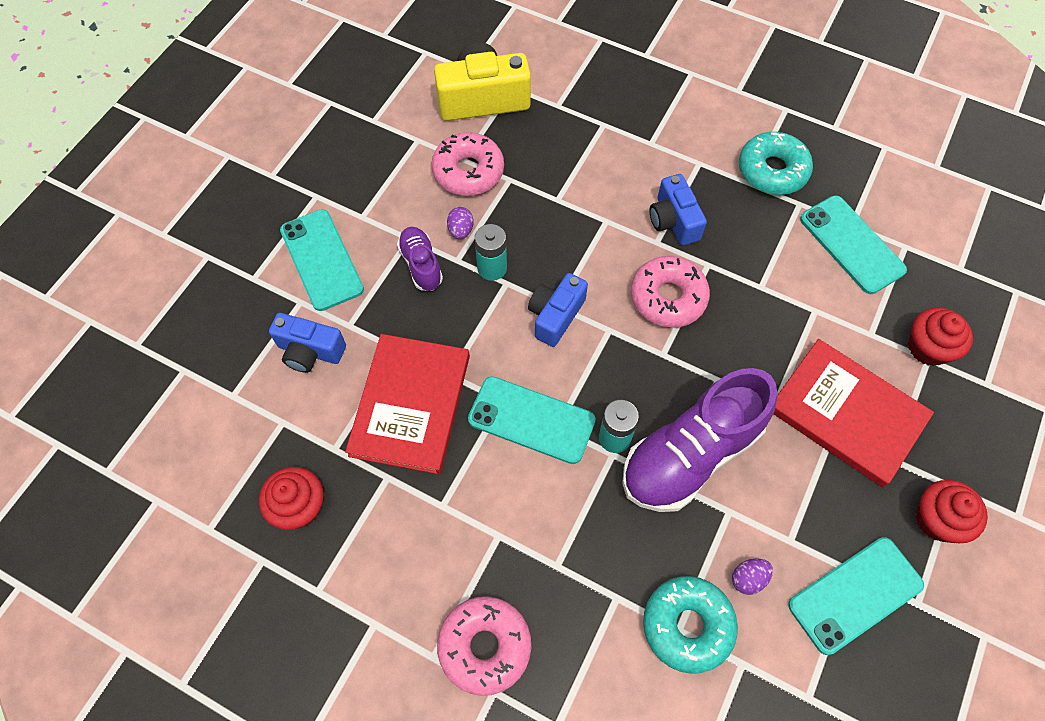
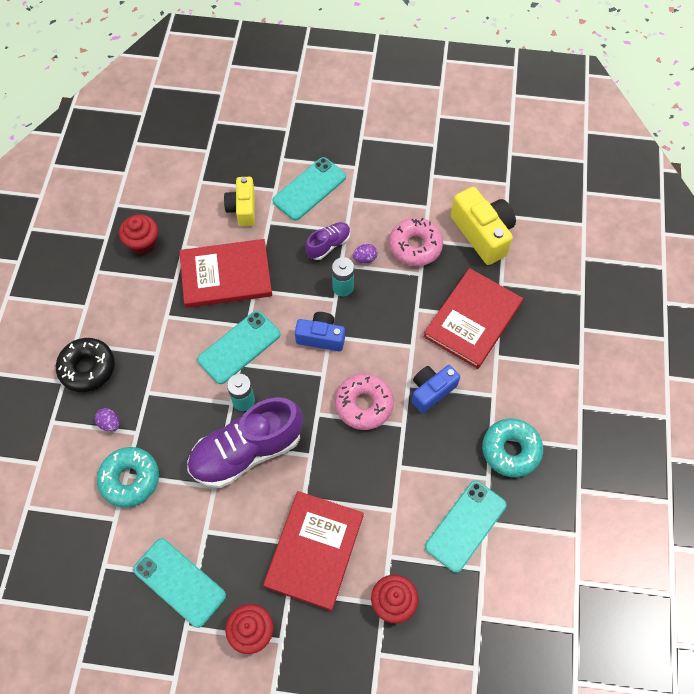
camera: 70 degrees right, 0 degrees up
(310, 351) = (243, 208): blue camera -> yellow camera
(485, 646) = (87, 368): pink donut -> black donut
(531, 420) = (239, 347): turquoise phone -> turquoise phone turned 45 degrees clockwise
(595, 148) = (473, 320): none -> red book
(690, 455) = (247, 451): purple shoe -> purple shoe turned 60 degrees counterclockwise
(748, 579) = (171, 509): purple egg -> purple egg (110, 423)

